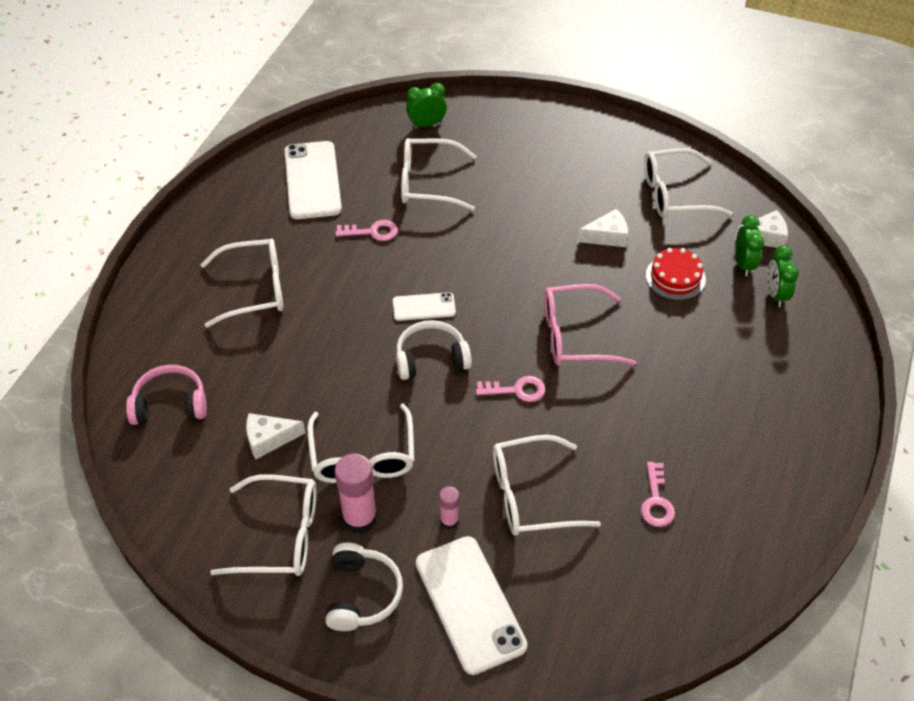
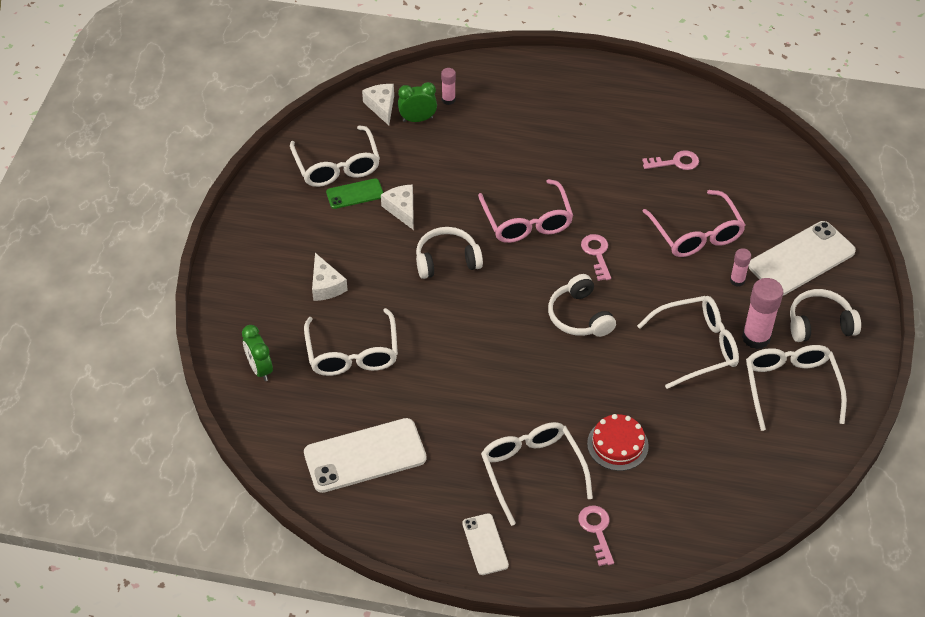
camera: 100 degrees left, 0 degrees up
(170, 404) = (690, 504): pink headphones -> none
(269, 439) = (702, 417): white cheese -> white cheese (326, 285)
(372, 232) = (432, 388): pink key -> pink key (596, 530)
(424, 307) = (520, 331): white phone -> white phone (485, 544)
(530, 262) = (447, 260): none -> white headphones
(532, 495) = (696, 233): white glasses -> pink glasses
(633, 203) = (355, 194): none -> green phone
(675, 277) = (443, 161): red cake -> red cake (617, 444)
(775, 294) = (448, 100): green clock -> pink glue stick

